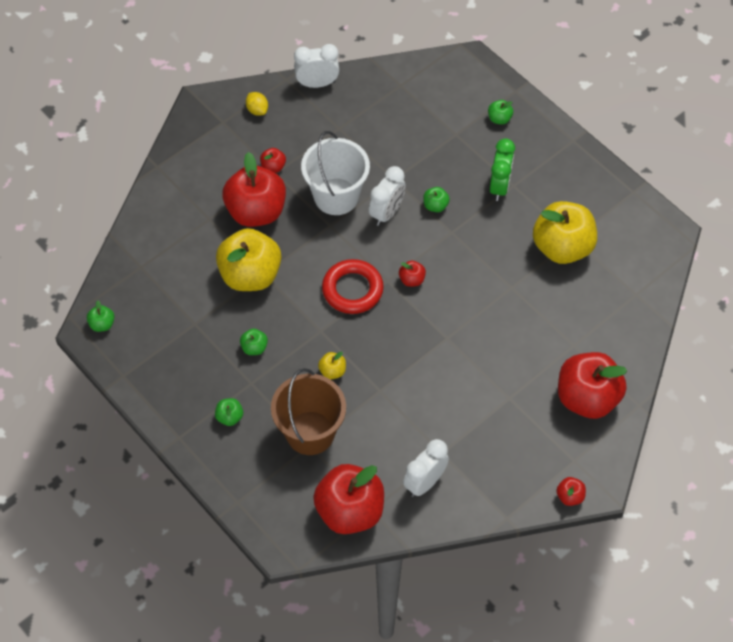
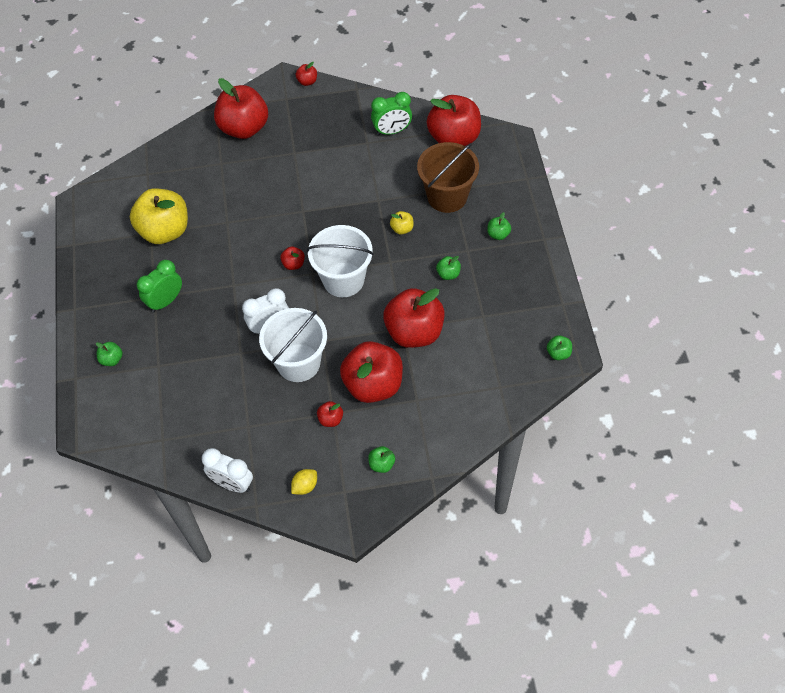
camera: 145 degrees left, 0 degrees up
(250, 275) = (414, 332): yellow apple -> red apple
(257, 110) = (305, 486): yellow lemon -> yellow lemon turned 45 degrees clockwise
(352, 290) = (343, 279): red ring -> white bucket
(425, 482) = (392, 131): white clock -> green clock
(435, 206) = (227, 312): green apple -> green apple (381, 464)

